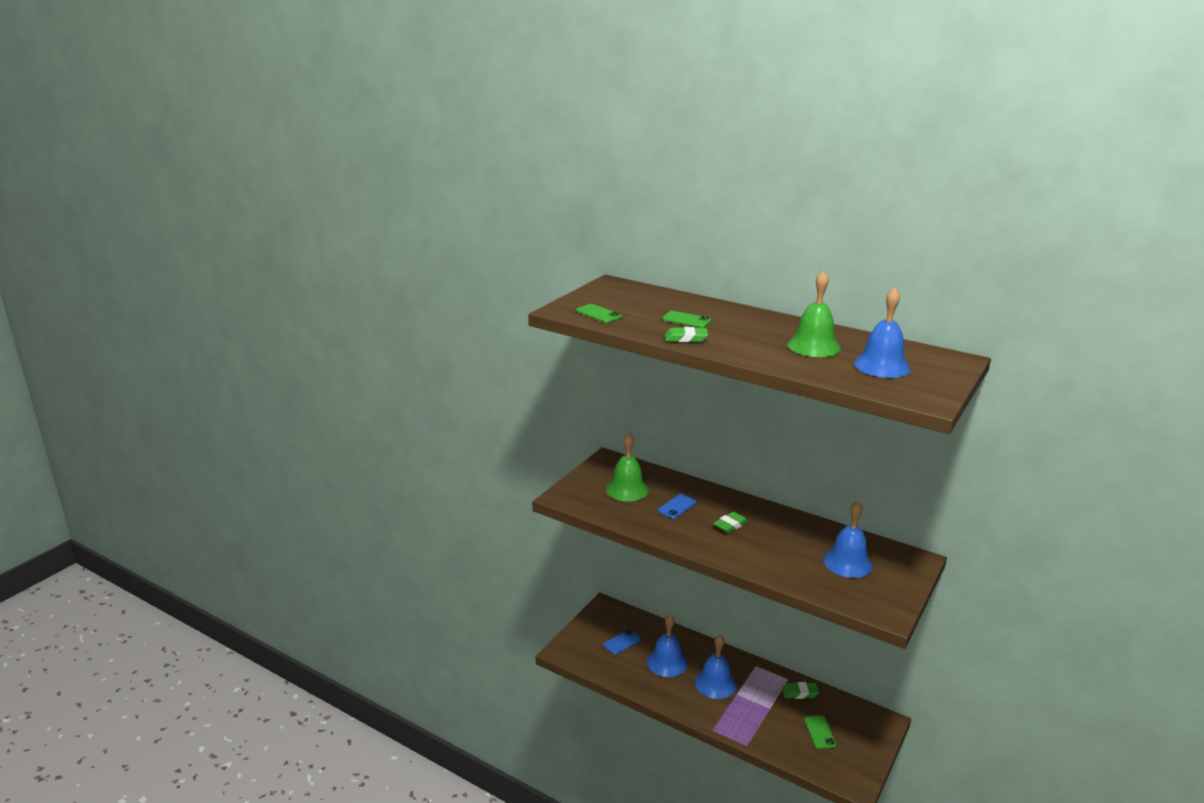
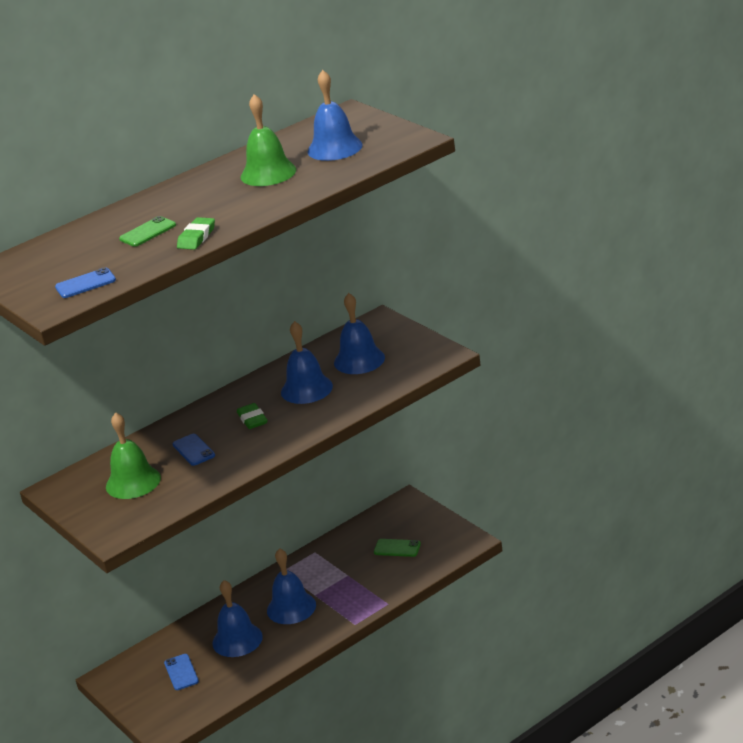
camera: 65 degrees left, 5 degrees up
(598, 314) = (85, 284): green phone -> blue phone
(787, 543) = (306, 389): none -> blue bell
(799, 693) = (338, 548): green eraser -> none

